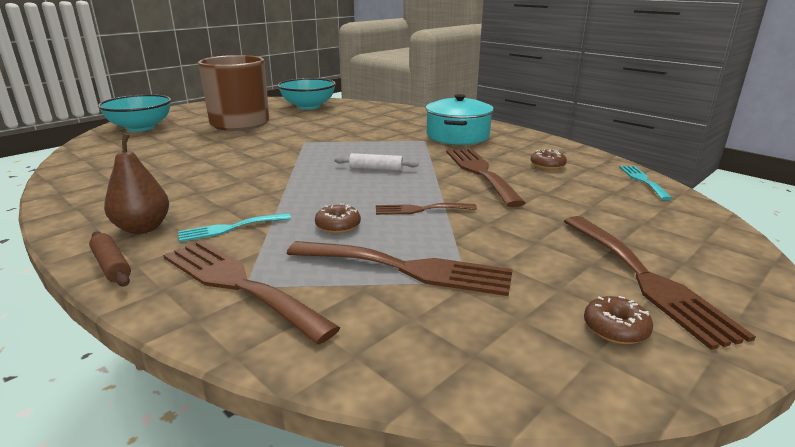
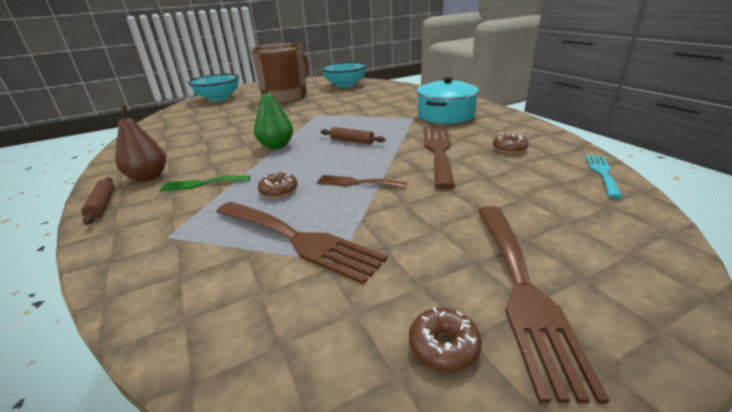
camera: 20 degrees right, 5 degrees up
(230, 228) = (202, 184): turquoise fork -> green fork
(238, 284) = (163, 234): brown fork -> none
(287, 180) = (276, 146): none -> green pear
(376, 168) = (352, 141): white rolling pin -> brown rolling pin

